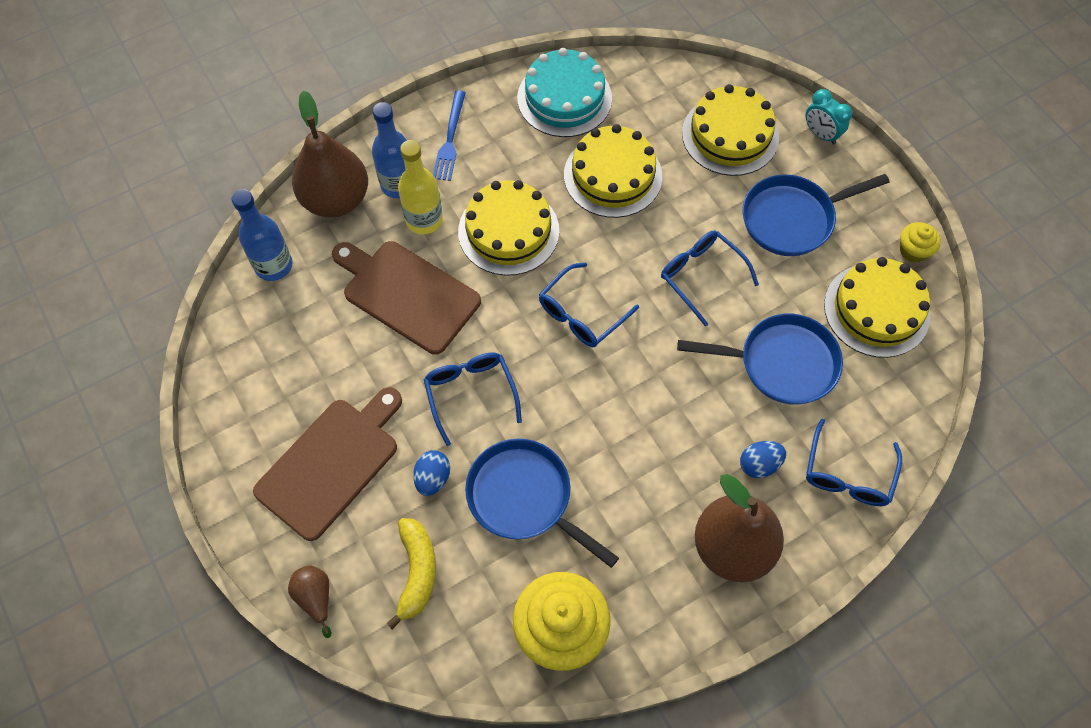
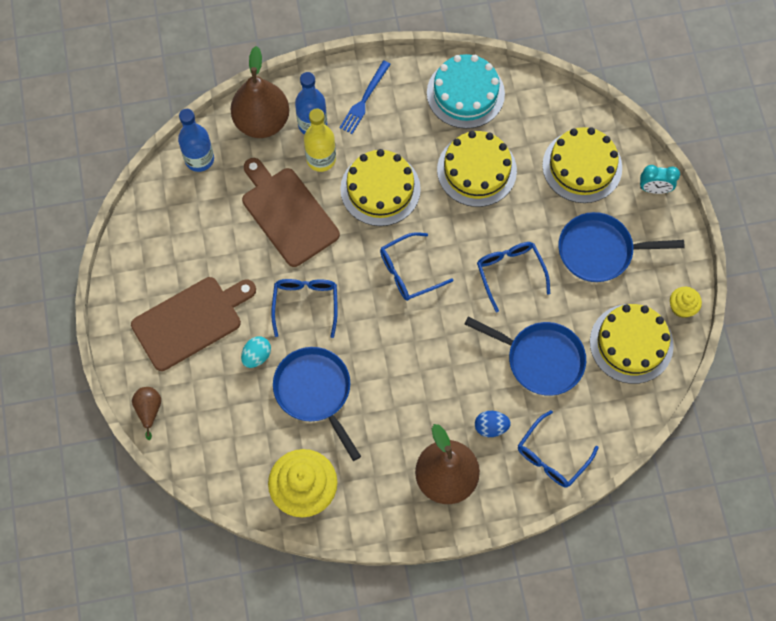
camera: 20 degrees right, 5 degrees up
(416, 572) = (222, 417): yellow banana -> none
(433, 478) = (257, 356): blue egg -> turquoise egg
(821, 134) = (654, 189): turquoise clock -> turquoise clock turned 60 degrees counterclockwise

